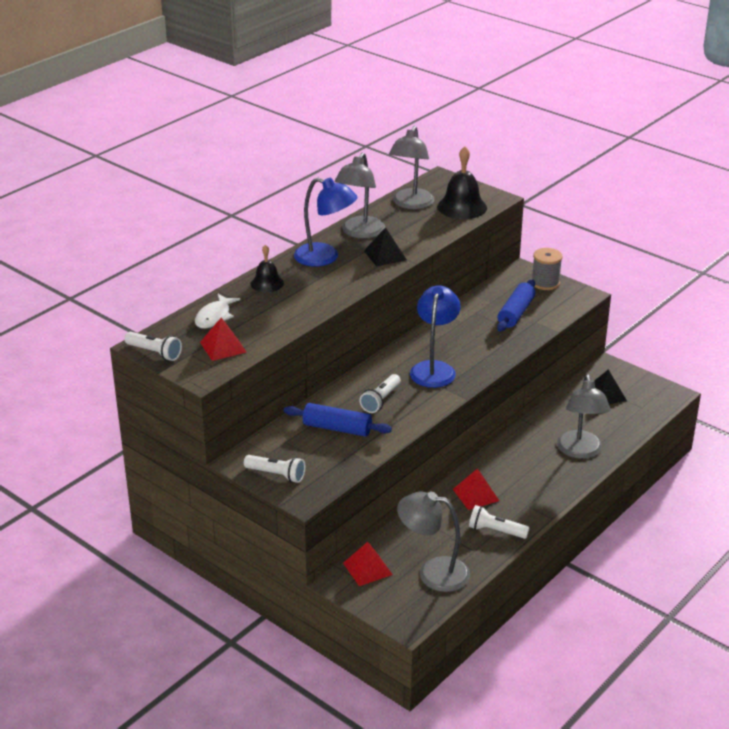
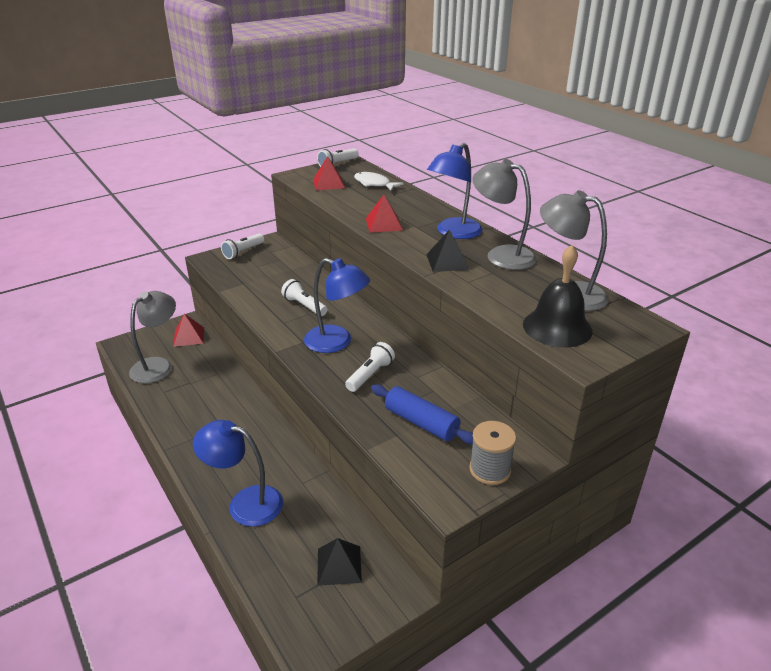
camera: 105 degrees right, 0 degrees up
(267, 283) = (417, 205): black bell -> none
(337, 428) = (279, 281): blue rolling pin -> none
(475, 495) = (230, 408): red pyramid -> red pyramid (383, 224)
(495, 531) = (175, 409): white flashlight -> white flashlight (370, 375)
(580, 451) = (245, 503): grey lamp -> blue lamp

